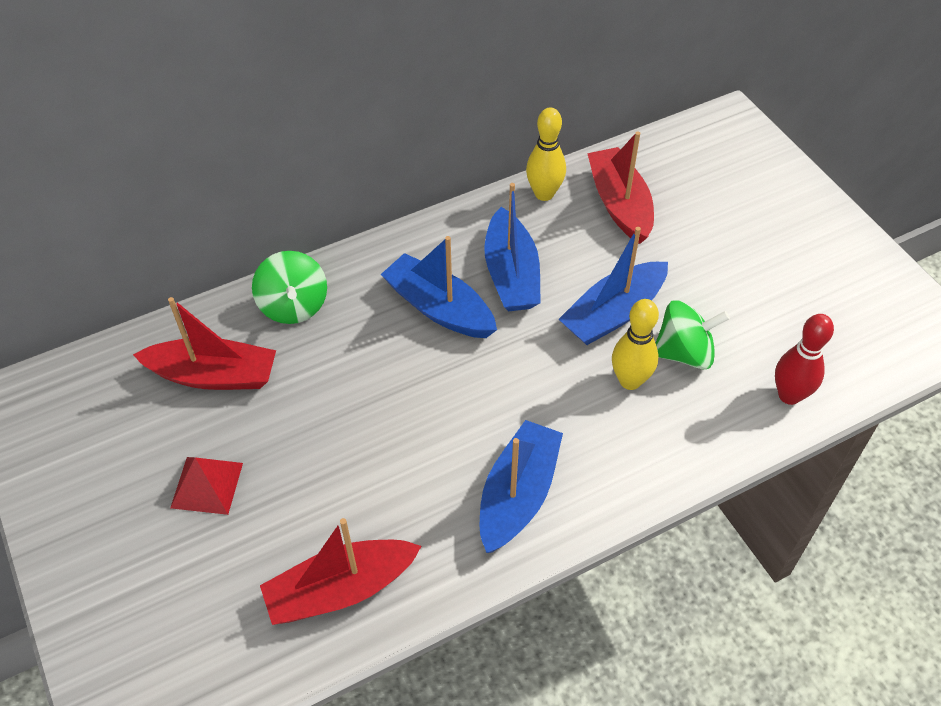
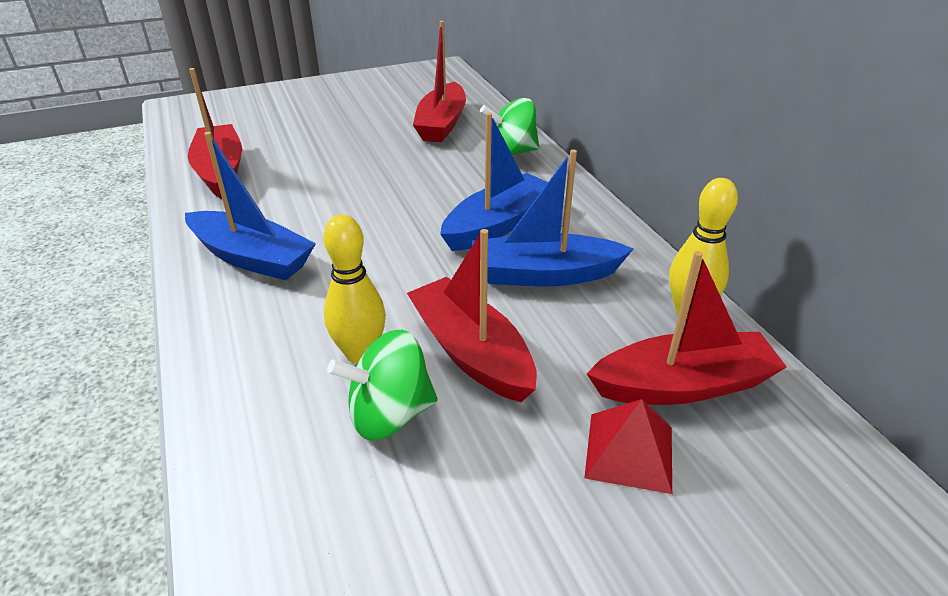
camera: 95 degrees right, 15 degrees down
(207, 485) = (342, 124): red pyramid -> red pyramid (629, 452)
(613, 314) = (471, 352): blue boat -> red boat
(684, 353) = (389, 414): green spinning top -> green spinning top turned 75 degrees clockwise
(789, 395) = (271, 533): red bowling pin -> none

